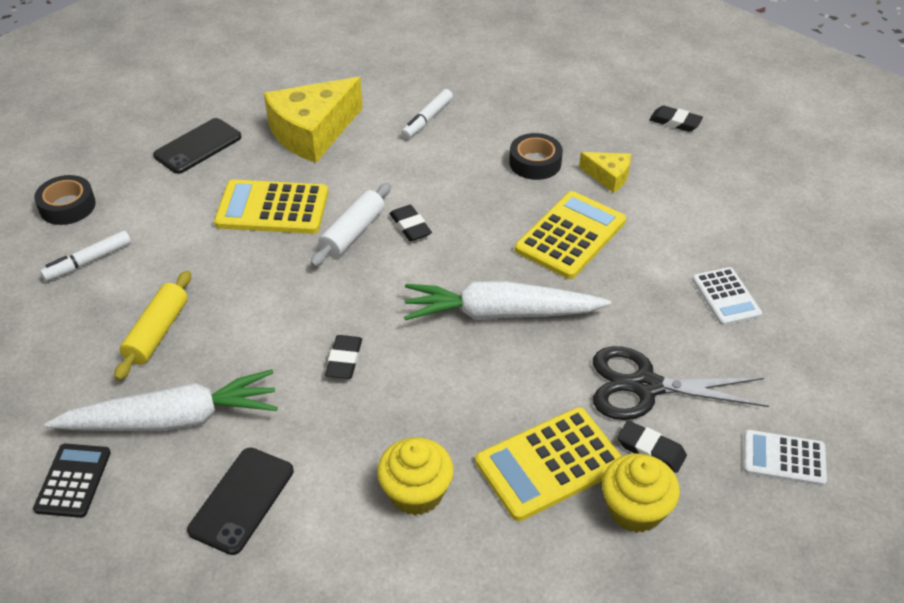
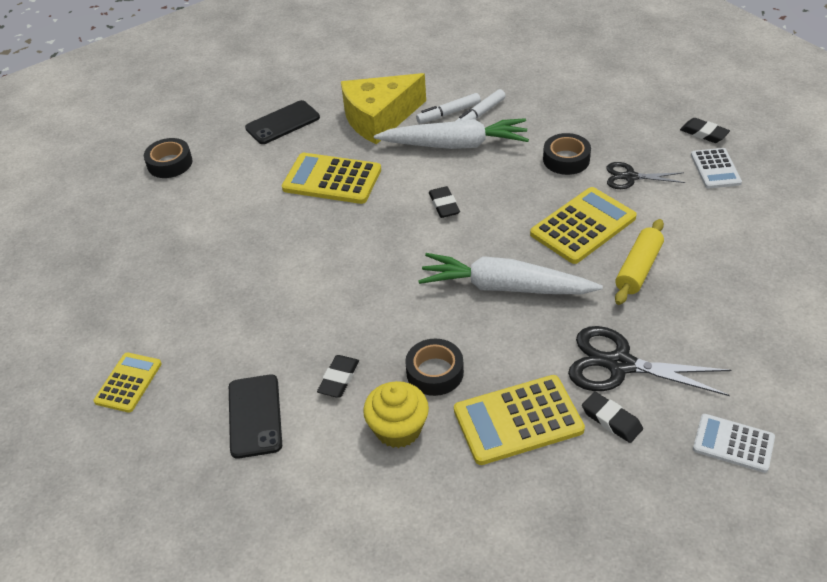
camera: 15 degrees right, 0 degrees up
(73, 481) = (128, 383): black calculator -> yellow calculator
(88, 261) = (176, 209): white marker -> white marker (448, 113)
(157, 332) = (218, 272): yellow rolling pin -> yellow rolling pin (638, 269)
(173, 419) = (215, 344): white carrot -> white carrot (455, 145)
(242, 500) = (255, 416): black phone -> black phone turned 45 degrees counterclockwise
(344, 360) = (363, 312): black eraser -> black eraser (339, 379)
(353, 233) = (394, 206): white rolling pin -> none
(443, 421) = (435, 372): none -> black tape
(608, 176) = (630, 177): yellow cheese -> black scissors
(635, 509) = (585, 469): yellow cupcake -> none
(726, 297) = (713, 294): white calculator -> white calculator (715, 169)

